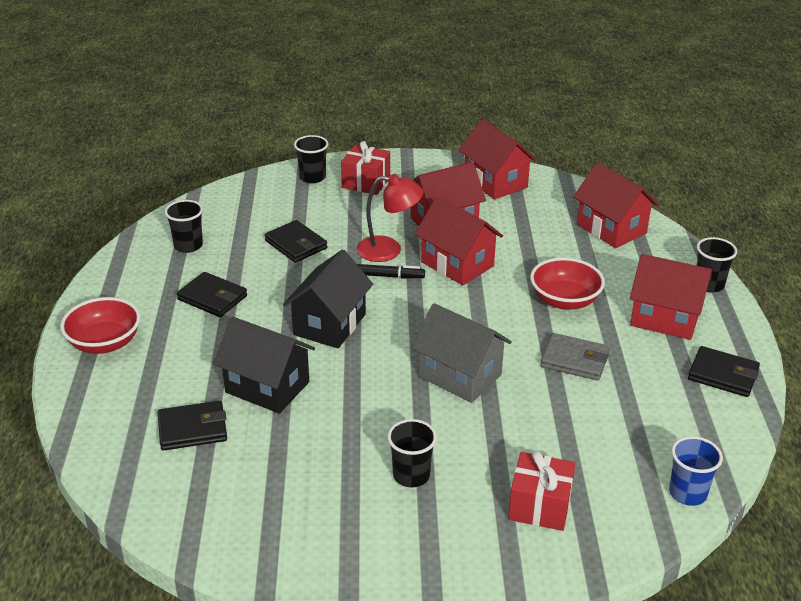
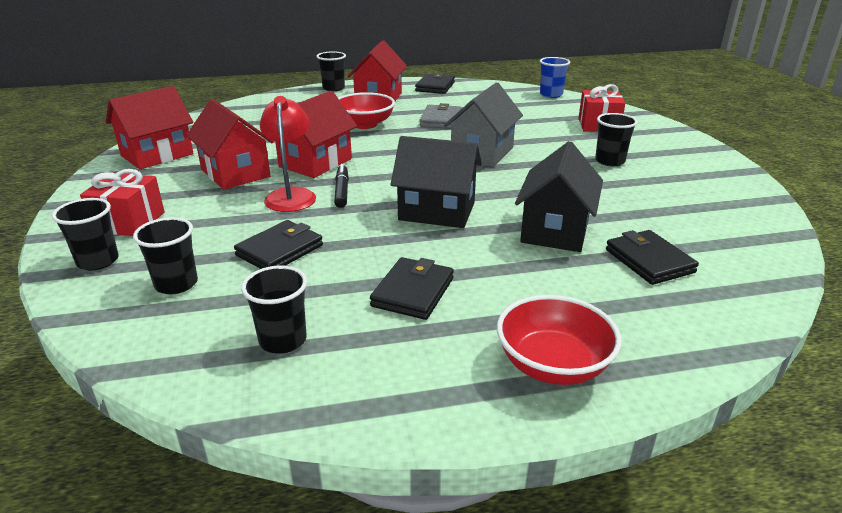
camera: 100 degrees left, 5 degrees down
(270, 207) = (176, 284): none -> black cup
(611, 229) = (255, 112): red house -> none

